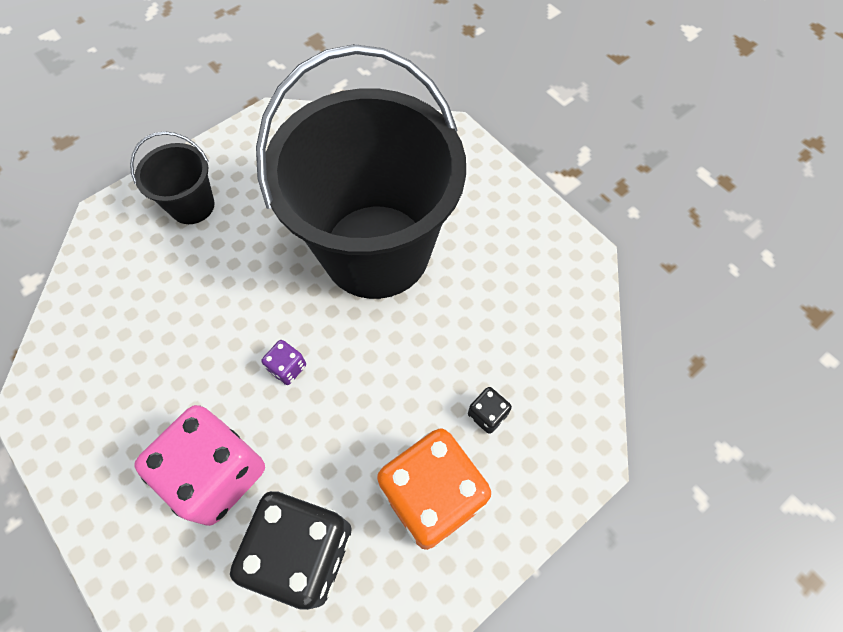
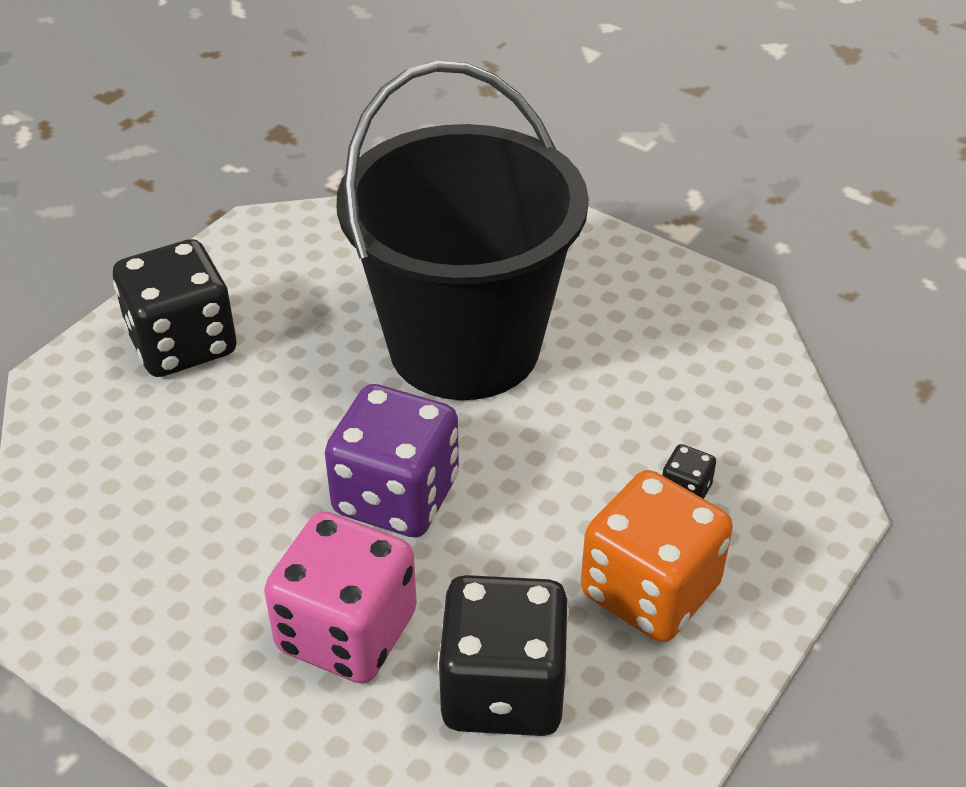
camera: 15 degrees left, 20 degrees down
(192, 206) = (182, 344): black bucket -> black dice
(287, 368) = (396, 496): purple dice -> purple dice, size x2.40

